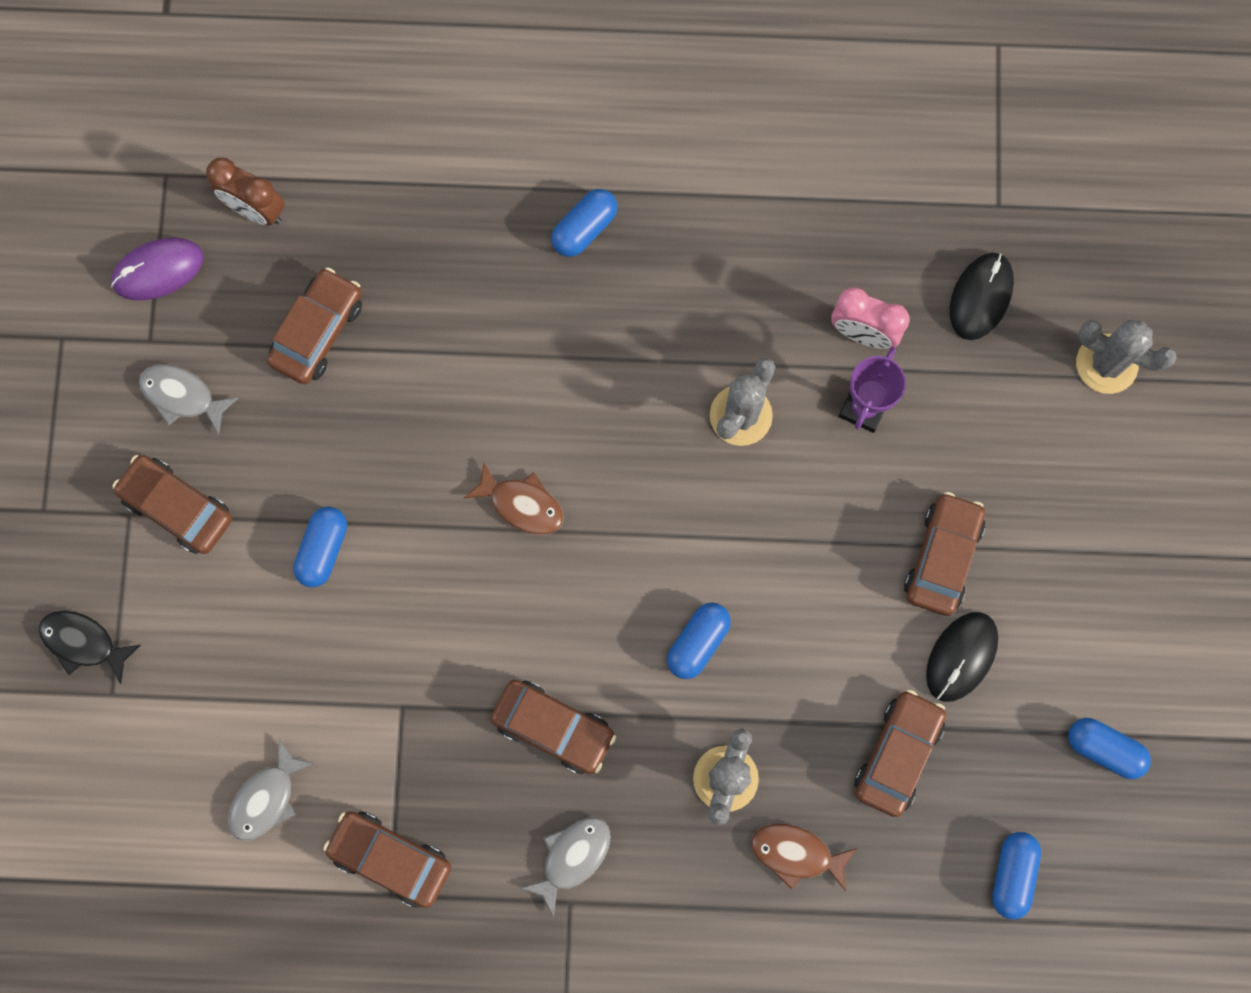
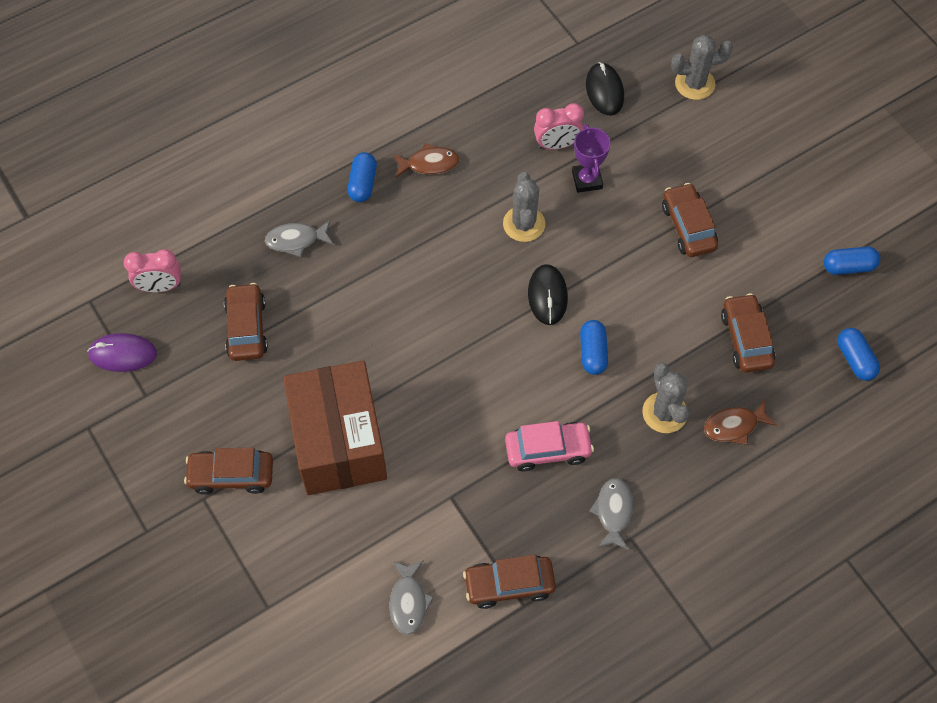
camera: 35 degrees left, 15 degrees down
(84, 643) = (228, 589): black fish -> none
(158, 270) = (123, 354): purple mouse -> purple mouse turned 60 degrees clockwise
(183, 396) = (189, 412): grey fish -> grey fish (296, 240)
(256, 210) = (160, 287): brown clock -> pink clock
(323, 550) = (338, 442): blue capsule -> brown box
(521, 504) = (437, 344): brown fish -> brown fish (429, 164)
(553, 728) = (548, 450): brown car -> pink car
(961, 657) = (738, 269): black mouse -> black mouse (547, 296)

